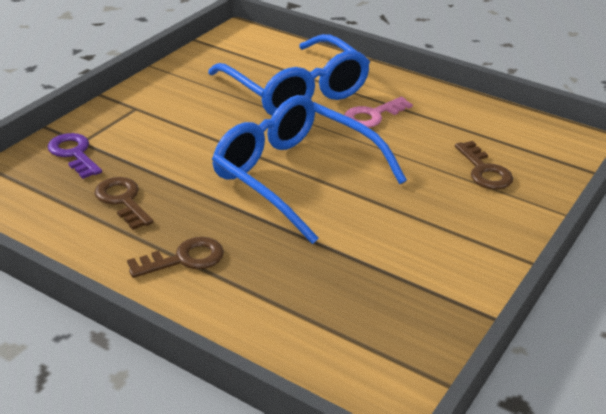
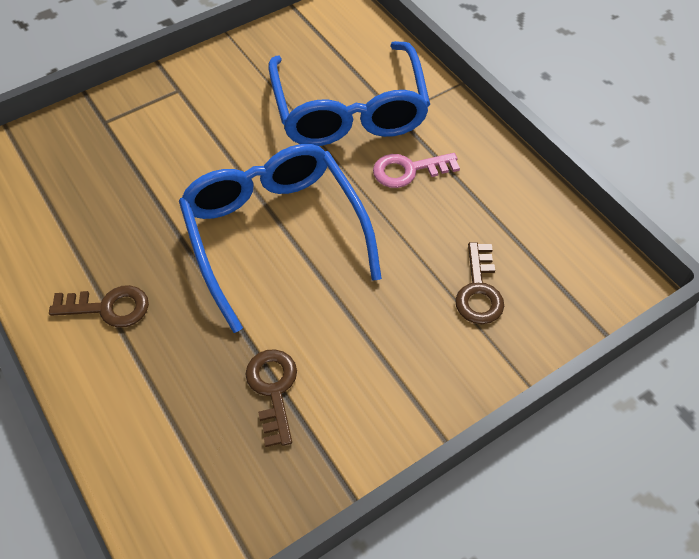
camera: 25 degrees right, 20 degrees up
(74, 153) = (89, 136): purple key -> none
(122, 200) = (97, 212): brown key -> brown key (273, 389)

